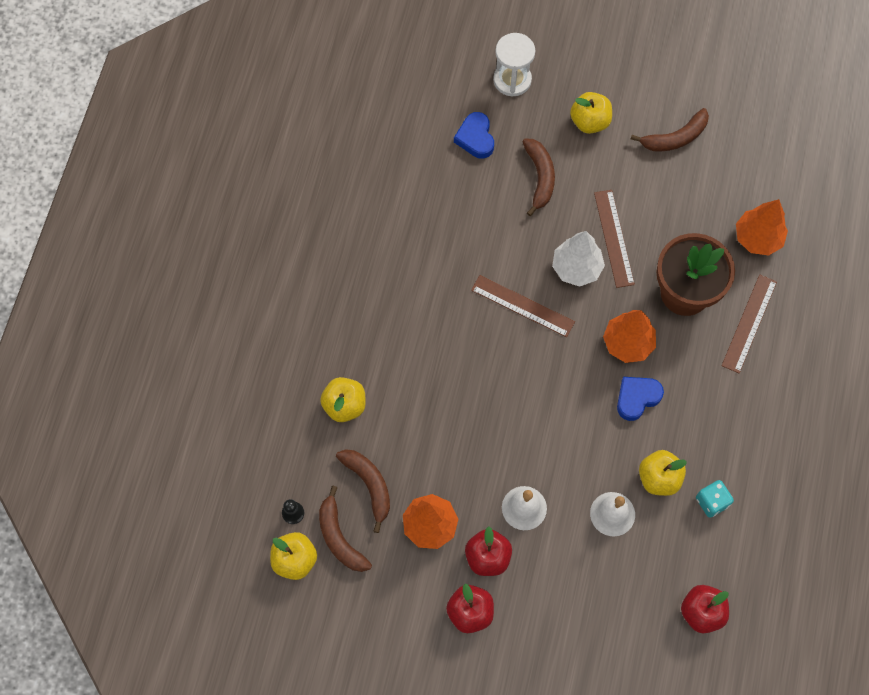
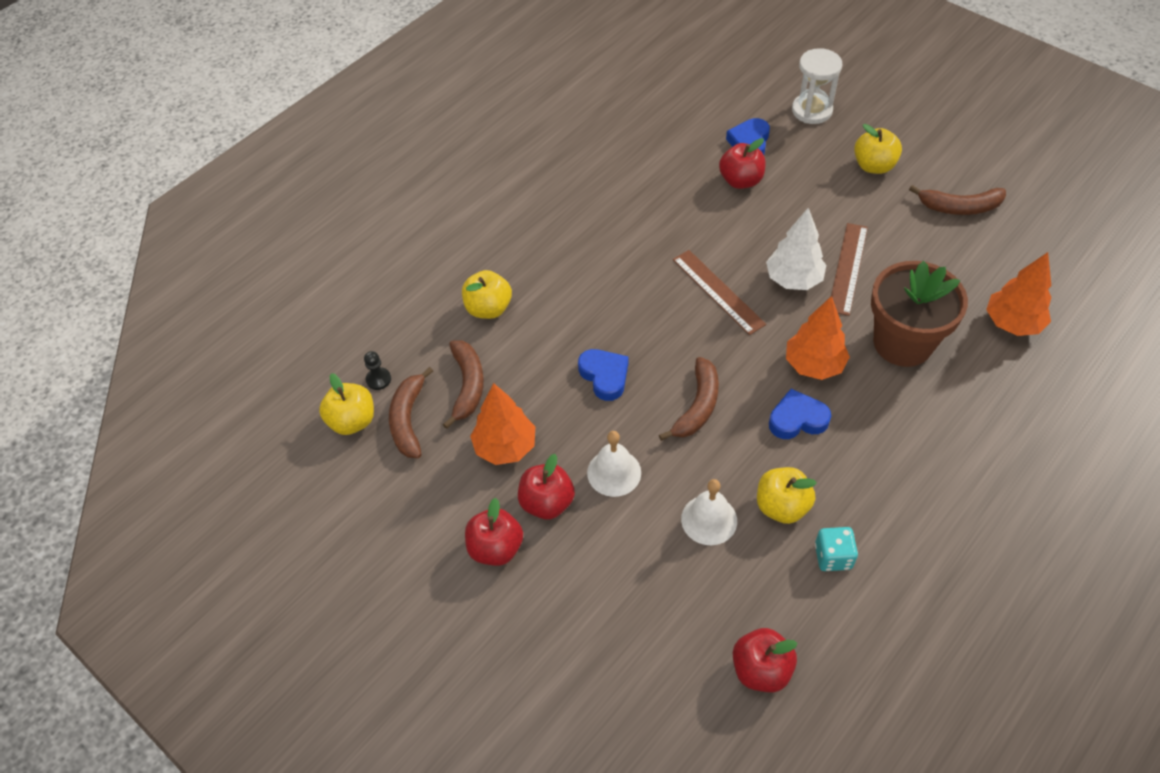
camera: 30 degrees right, 15 degrees down
(473, 426) = (604, 376): none -> blue heart
(487, 183) = (741, 181): none -> red apple
(540, 177) = (797, 193): brown banana -> brown banana (697, 406)
(749, 323) = (965, 398): brown ruler -> none

